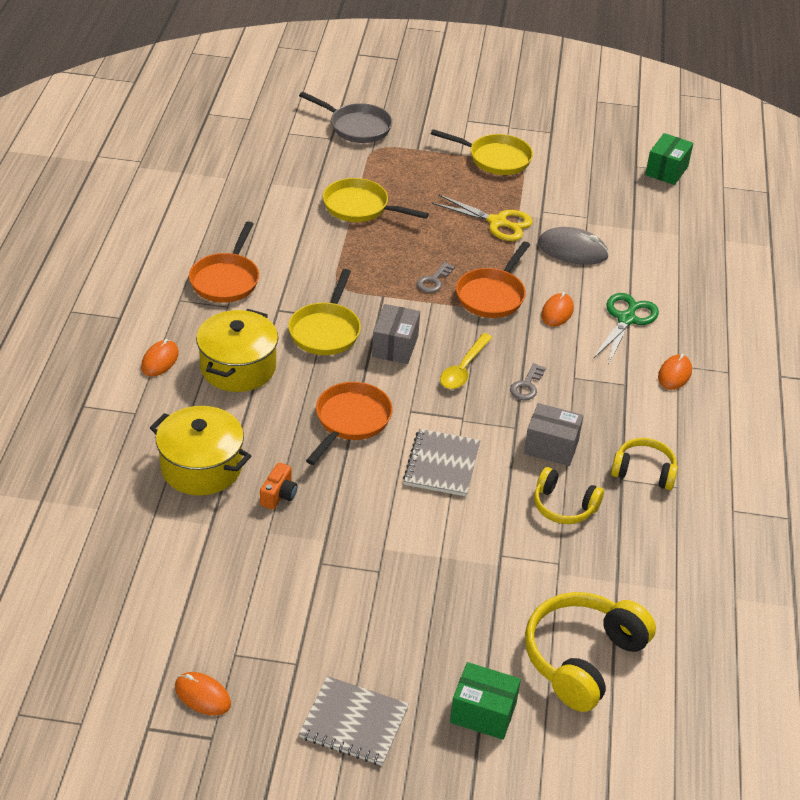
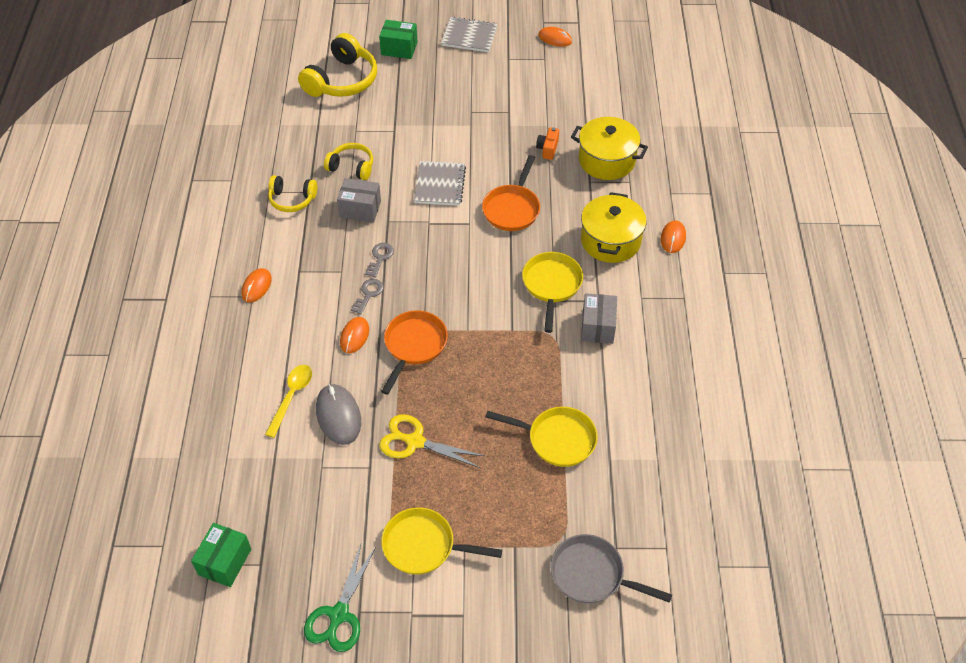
camera: 175 degrees right, 10 degrees up
(226, 280) = (653, 325): orange pan -> none
(395, 346) = (491, 279): grey box -> grey box (597, 327)
(433, 281) = (469, 354): grey key -> grey key (368, 294)
(463, 369) = (432, 266): yellow spoon -> yellow spoon (291, 397)
(572, 250) = (338, 416): grey mouse -> grey mouse turned 60 degrees clockwise
(626, 319) = (292, 338): green scissors -> green scissors (339, 615)

